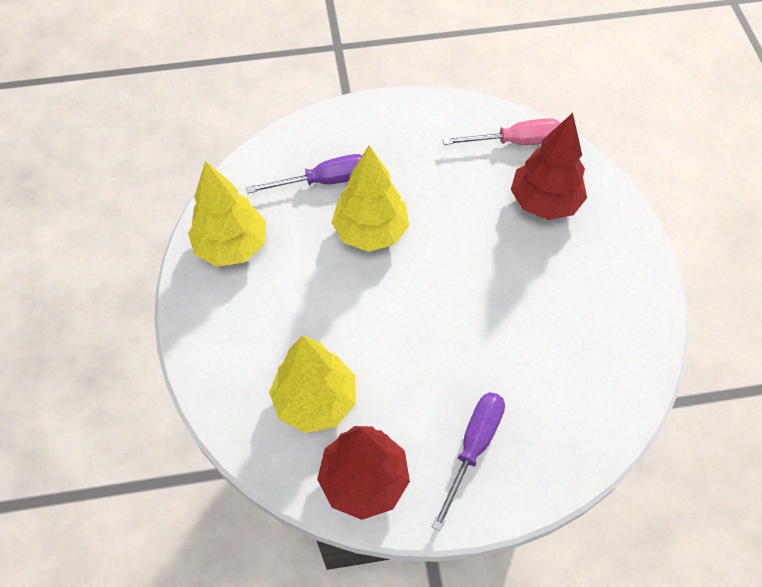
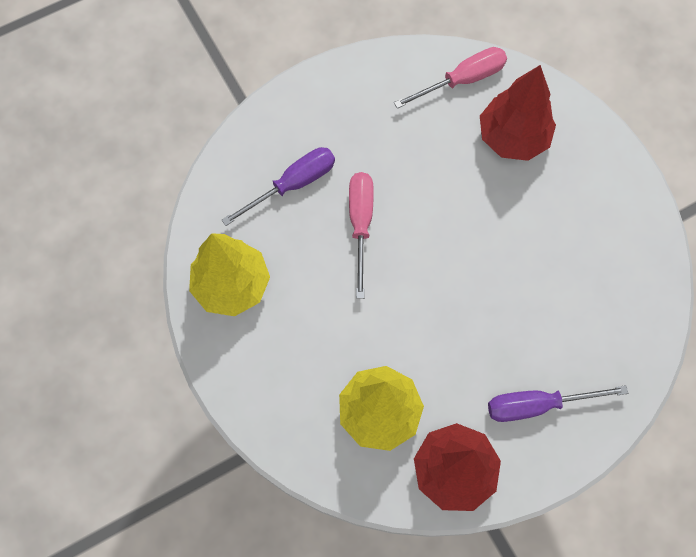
camera: 20 degrees left, 10 degrees up
(370, 232) = (360, 224): yellow tree -> pink screwdriver
(473, 447) = (537, 405): purple screwdriver -> purple screwdriver turned 105 degrees counterclockwise

